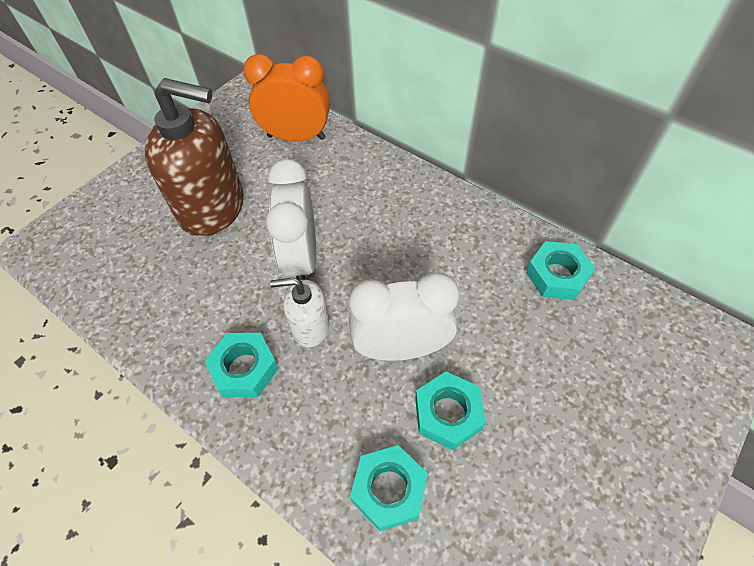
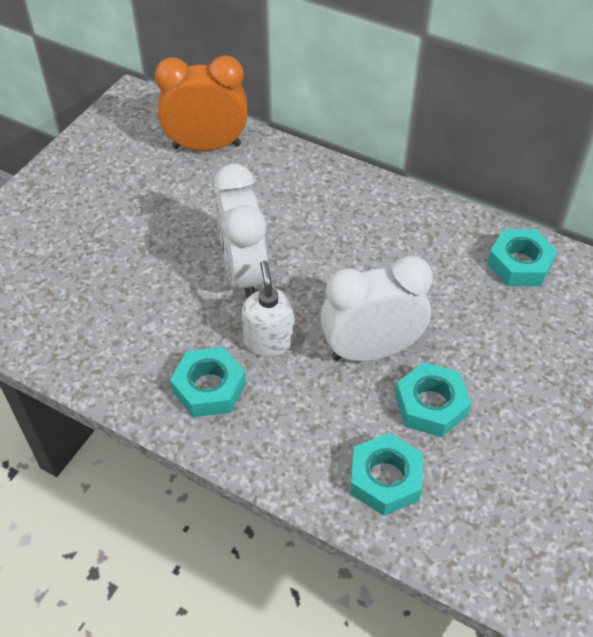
camera: 10 degrees left, 5 degrees down
(213, 208) = (129, 231): brown soap dispenser -> none
(310, 327) = (270, 340): white soap dispenser -> white soap dispenser turned 90 degrees clockwise

